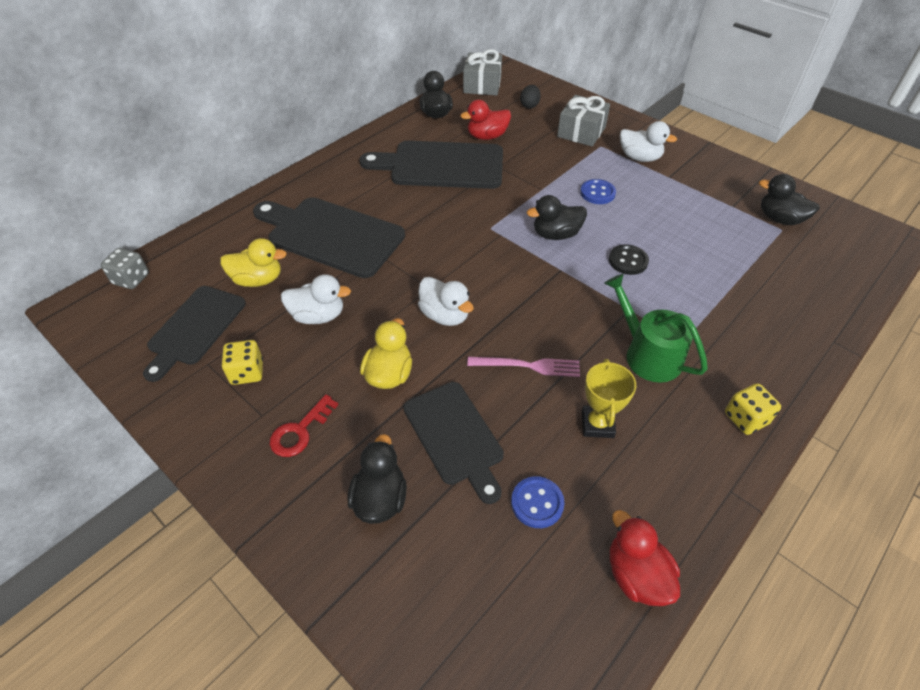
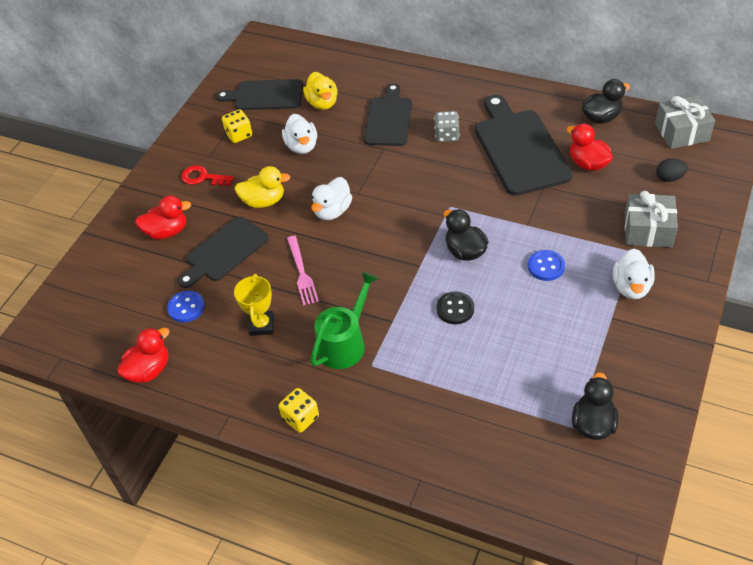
camera: 75 degrees right, 0 degrees up
(131, 279) = (295, 47): grey dice -> grey dice (447, 135)
(331, 235) = (388, 119): black cutting board -> black cutting board, size x0.66
(380, 499) = (167, 232): black duck -> red duck
(597, 424) = (261, 325): yellow trophy -> yellow trophy turned 75 degrees counterclockwise

